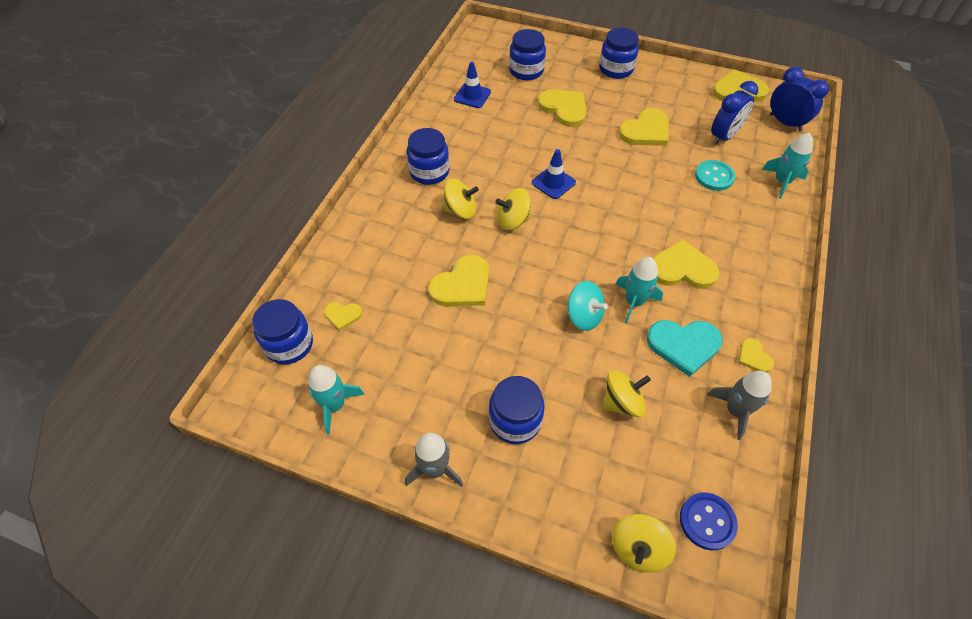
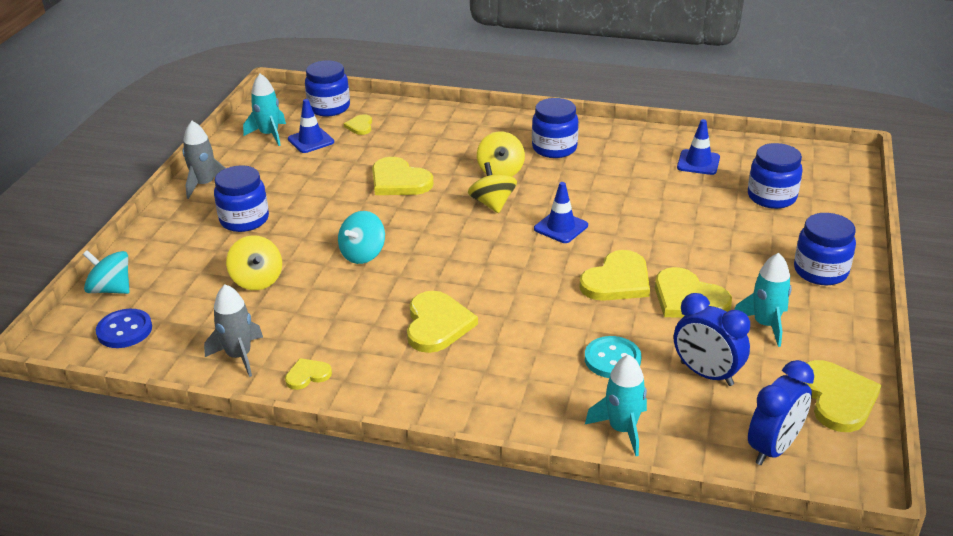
camera: 85 degrees right, 20 degrees down
(361, 362) = (311, 141): none -> blue traffic cone
(564, 108) = (705, 229): yellow heart -> yellow heart (617, 280)
(634, 302) = (384, 287): turquoise rocket -> turquoise rocket (765, 324)
(638, 548) = (111, 289): yellow spinning top -> turquoise spinning top
(684, 345) = (324, 322): turquoise heart -> none

